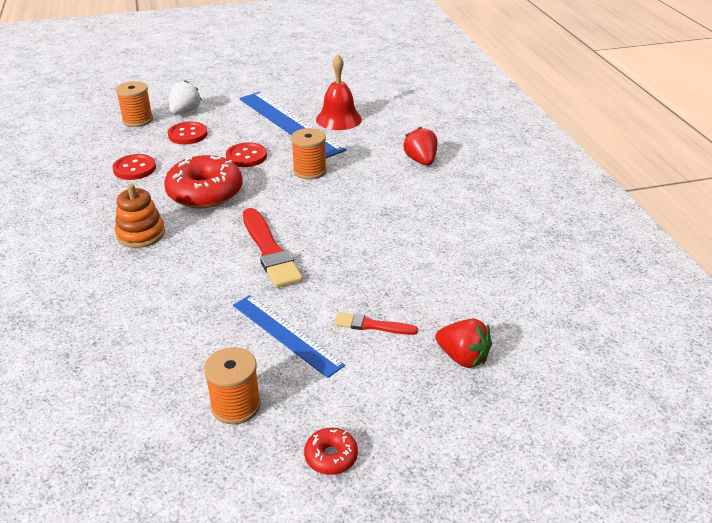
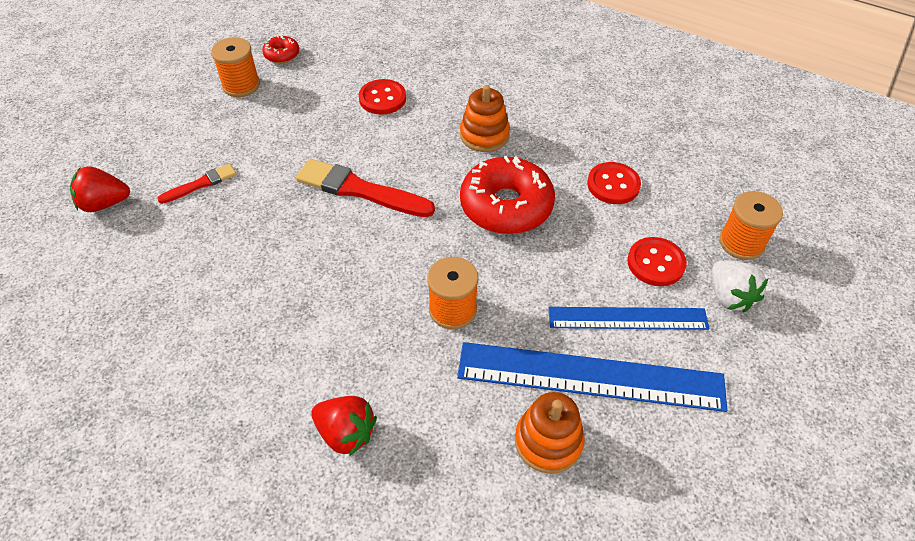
camera: 135 degrees right, 15 degrees up
(246, 156) = (546, 279): red button -> red button (382, 98)
(286, 334) = (260, 139): blue ruler -> blue ruler (627, 318)
(331, 456) = (151, 97): red donut -> red donut (282, 55)
(338, 119) = (548, 441): red bell -> orange stacking toy

